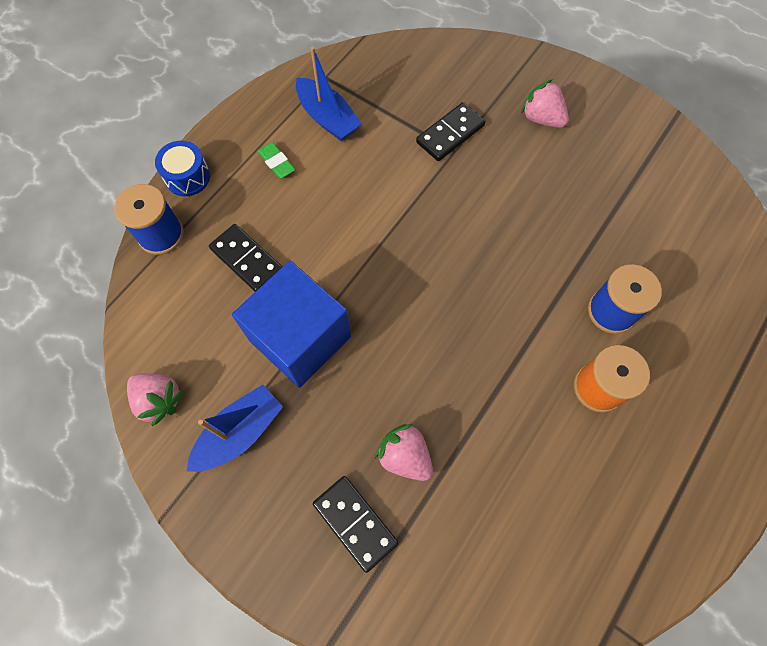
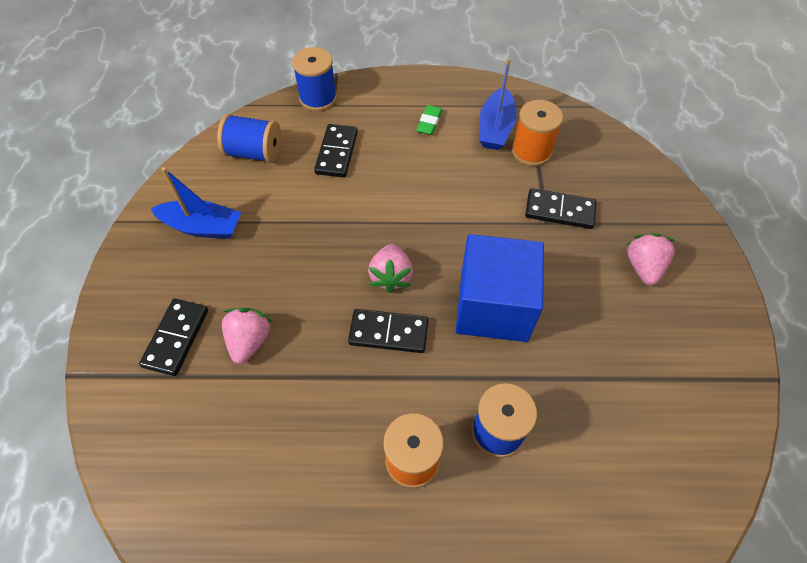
camera: 55 degrees right, 10 degrees down
(159, 400) = (198, 170): pink strawberry -> pink strawberry (391, 276)
(183, 333) = (254, 152): none -> blue spool
(187, 177) = (373, 84): blue drum -> none
(300, 338) = (299, 219): blue cube -> blue cube (493, 306)
(375, 110) = (531, 151): none -> orange spool
(475, 335) = (388, 333): none -> black domino

